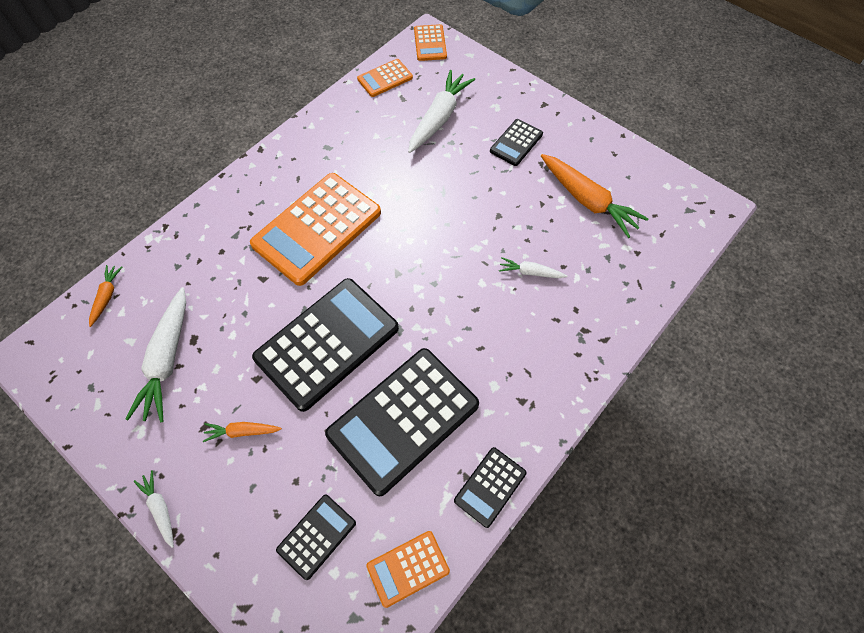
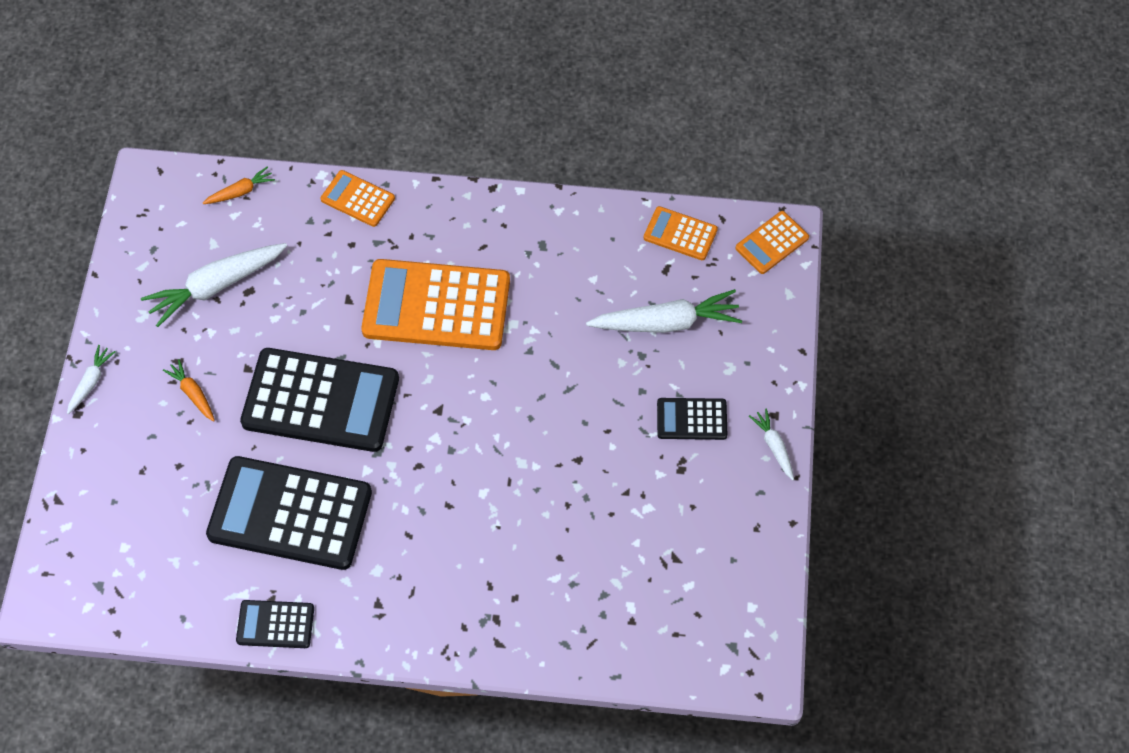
camera: 55 degrees right, 0 degrees up
(316, 536) = (144, 513): black calculator -> none
(408, 568) = (163, 601): orange calculator -> orange calculator (357, 199)
(530, 272) = (528, 530): white carrot -> white carrot (774, 446)
(587, 201) = (665, 535): orange carrot -> none

